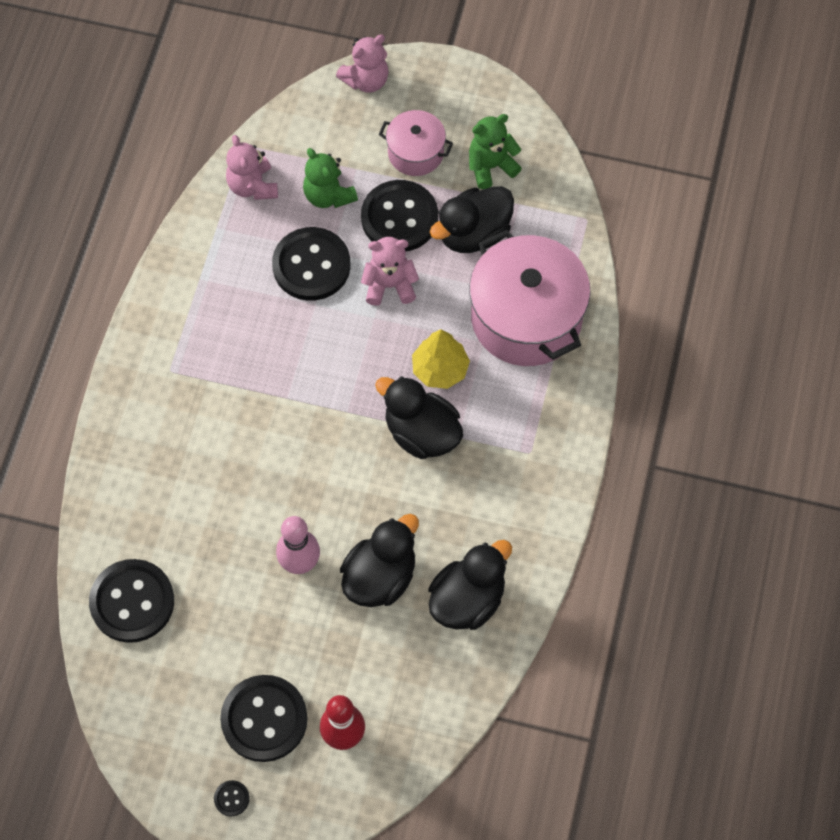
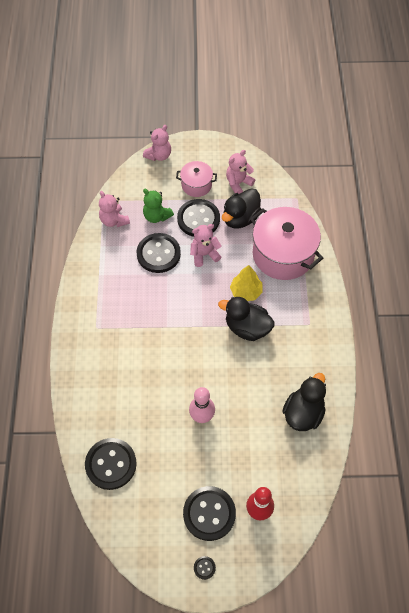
camera: 15 degrees left, 5 degrees down
(380, 577) = (250, 413): black duck -> none
(491, 166) = (238, 183): green teddy bear -> pink teddy bear

